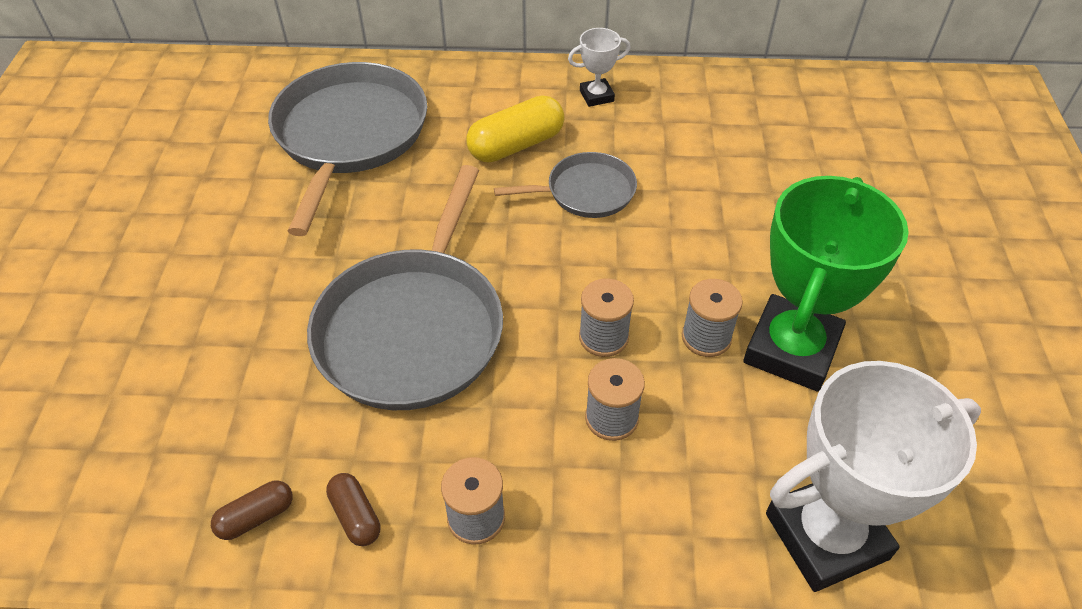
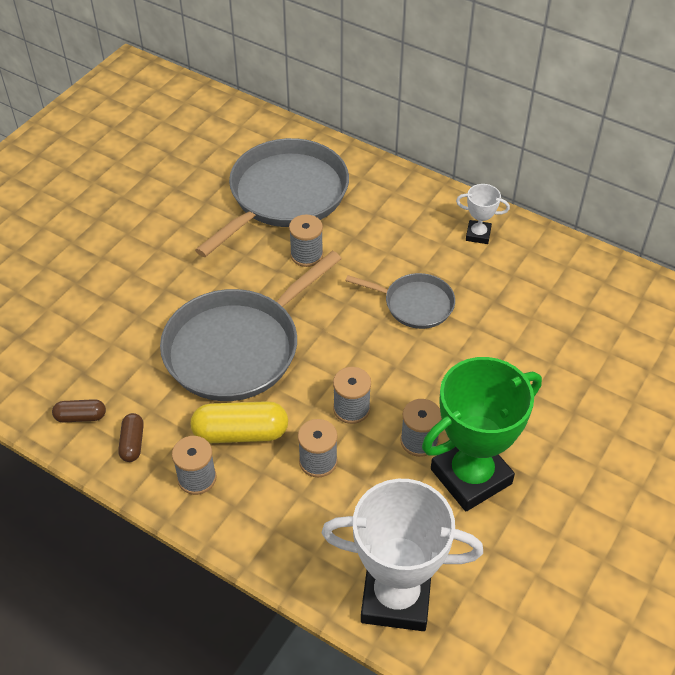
camera: 30 degrees right, 0 degrees up
(423, 188) = (306, 255): none -> grey spool
(516, 145) = (391, 249): yellow capsule -> yellow capsule (240, 433)

